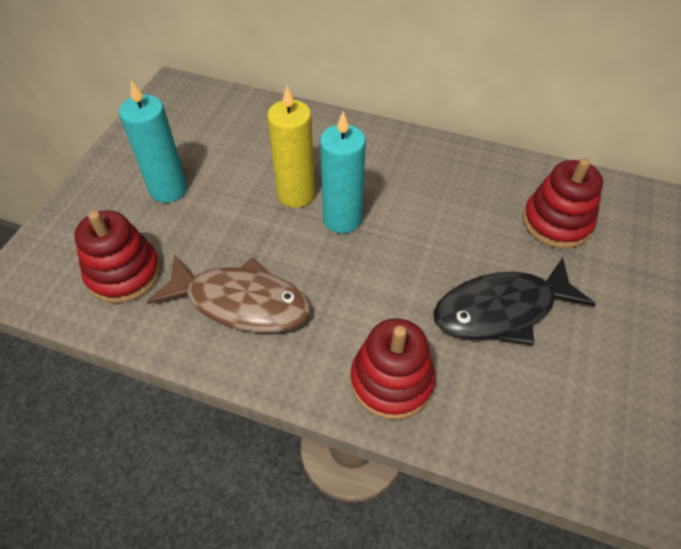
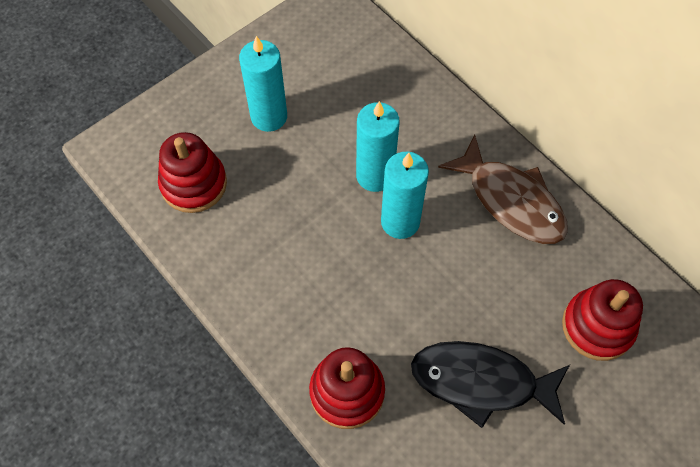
camera: 30 degrees right, 10 degrees up
(241, 302) = (270, 259): brown fish -> brown fish (511, 201)
(296, 194) = (375, 176): yellow candle -> turquoise candle

